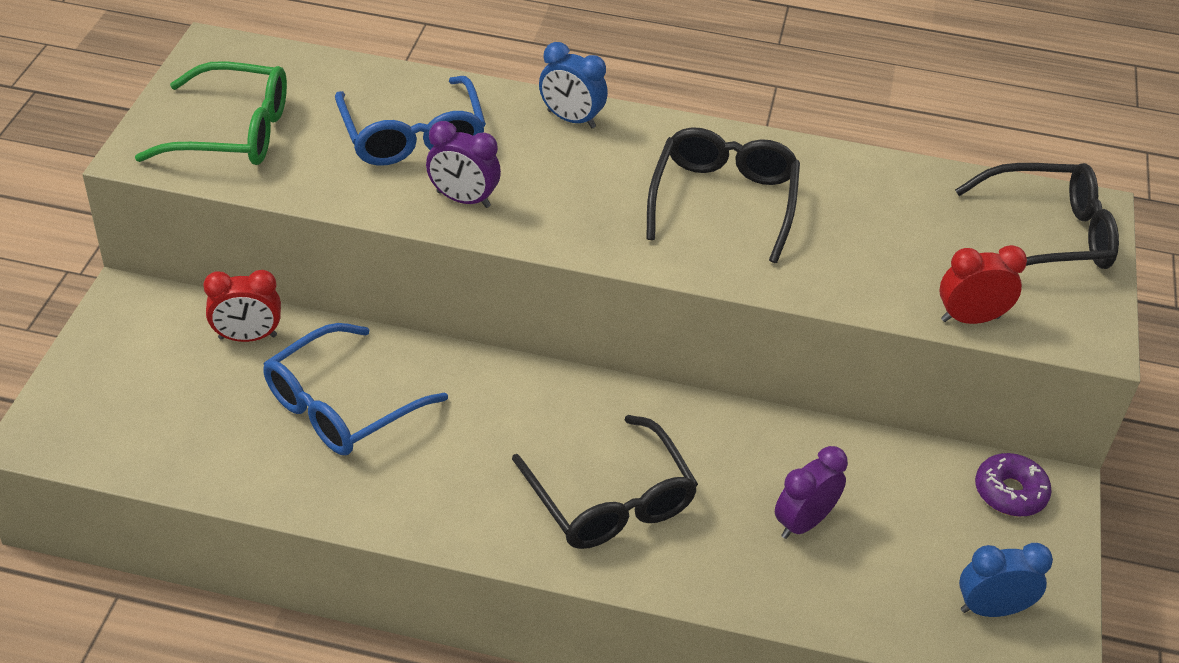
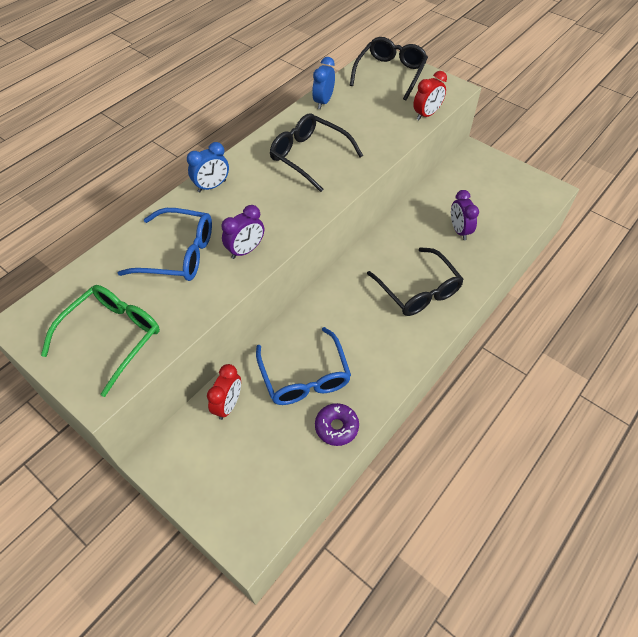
camera: 60 degrees left, 10 degrees up
(609, 499) = (418, 290): black glasses -> black glasses turned 60 degrees clockwise
(970, 319) = (426, 115): red clock -> red clock turned 150 degrees counterclockwise
(991, 609) = (524, 195): blue clock -> blue clock (323, 102)
(1010, 492) = (470, 164): purple donut -> purple donut (336, 427)

